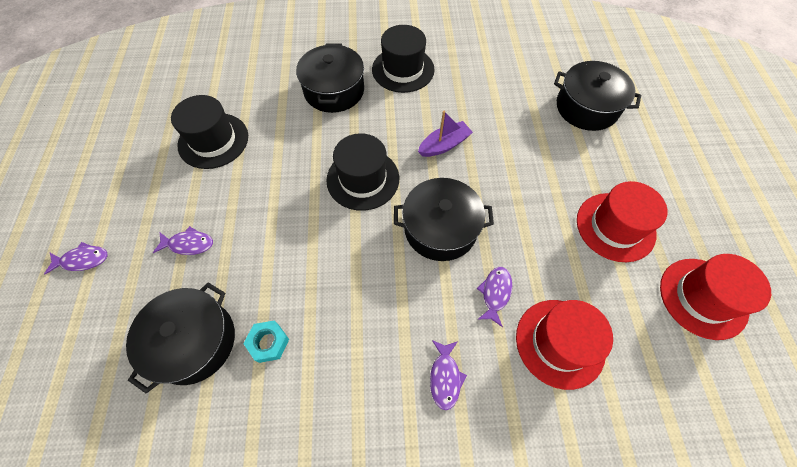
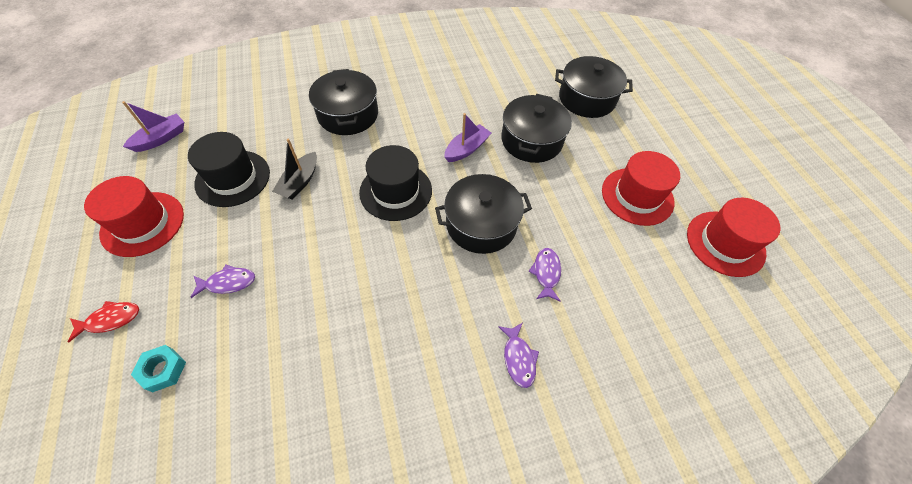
camera: 15 degrees left, 5 degrees down
(83, 260) = (110, 320): purple fish -> red fish
(158, 91) = (161, 138): none -> purple boat
(194, 341) = (255, 377): black pot -> black pot (531, 140)
(268, 342) = (335, 362): turquoise nut -> turquoise nut (163, 370)
(273, 154) = (299, 182): none -> black boat
(403, 69) = (411, 87): black hat -> none
(560, 343) = (615, 305): red hat -> red hat (143, 223)

